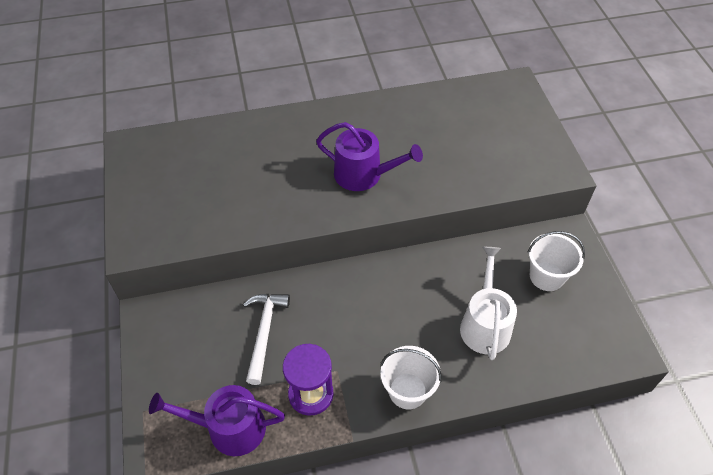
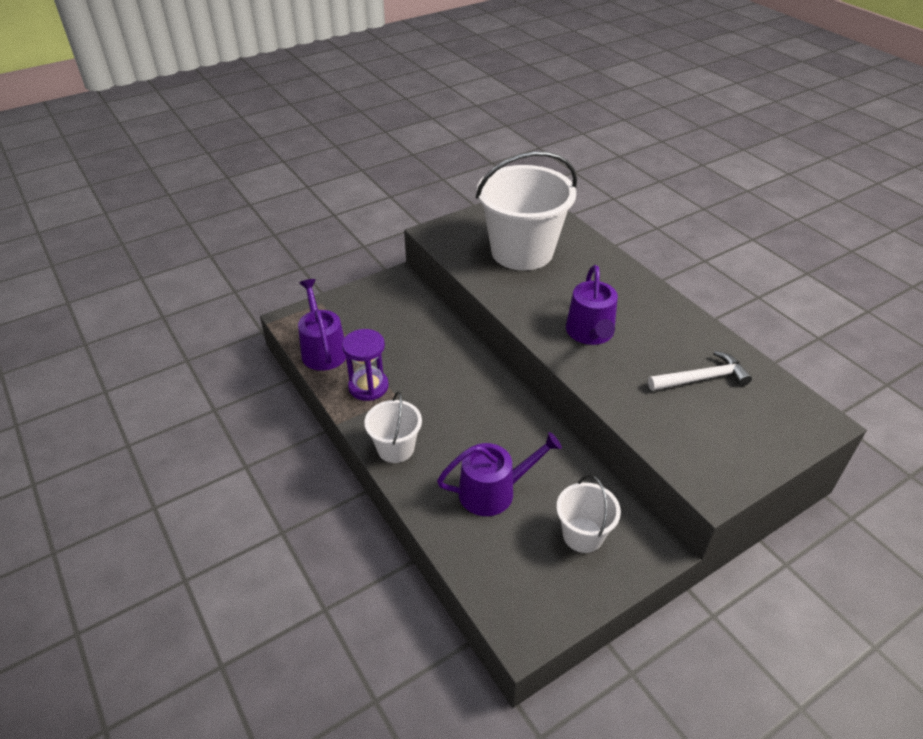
camera: 70 degrees right, 10 degrees down
(216, 181) = (522, 251): none -> white bucket
(264, 332) = (413, 343): white hammer -> white hammer (702, 378)
(485, 324) = (494, 491): white watering can -> purple watering can

